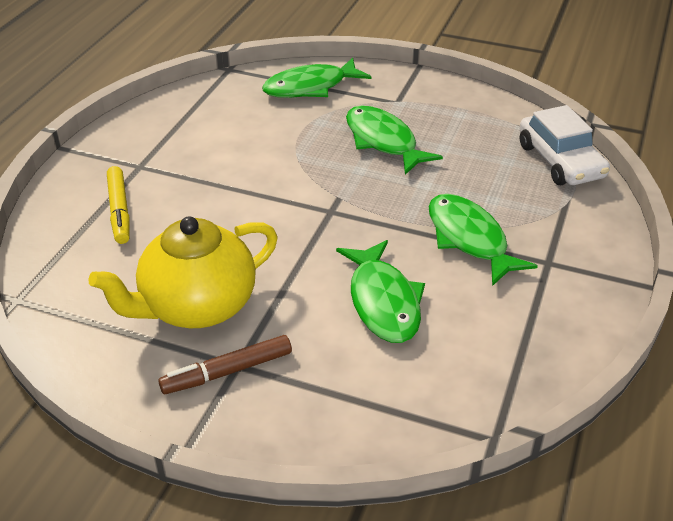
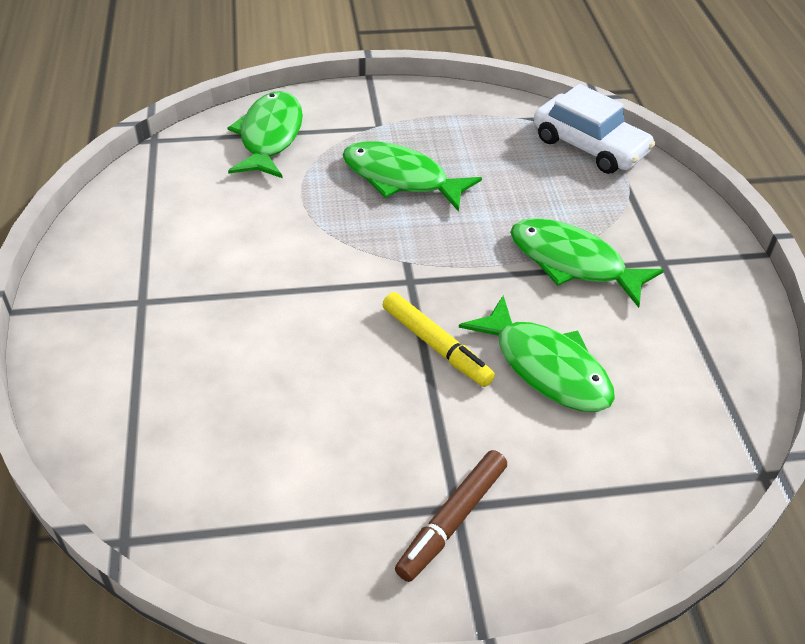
camera: 30 degrees left, 5 degrees up
(119, 211) = (163, 369): yellow marker -> yellow marker (436, 346)
(197, 306) = (355, 455): yellow teapot -> none
(310, 87) = (270, 136): green fish -> green fish turned 150 degrees clockwise

